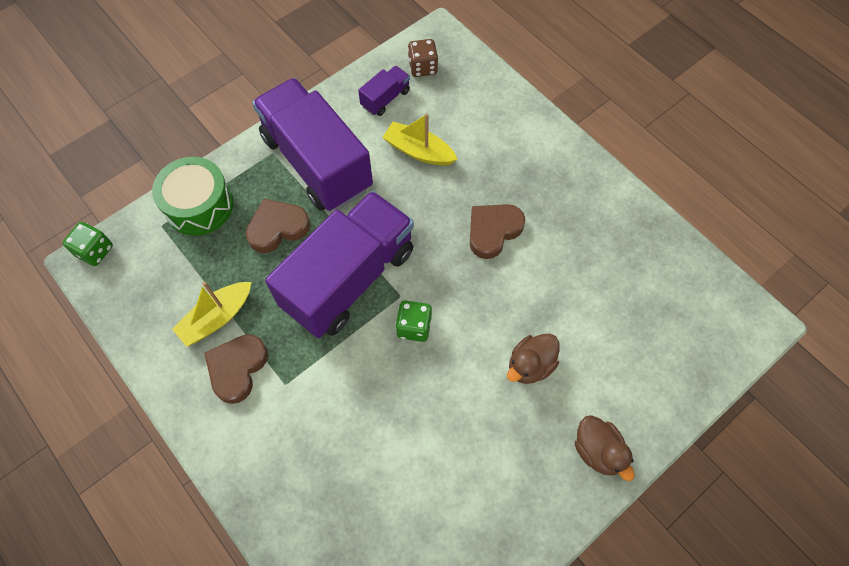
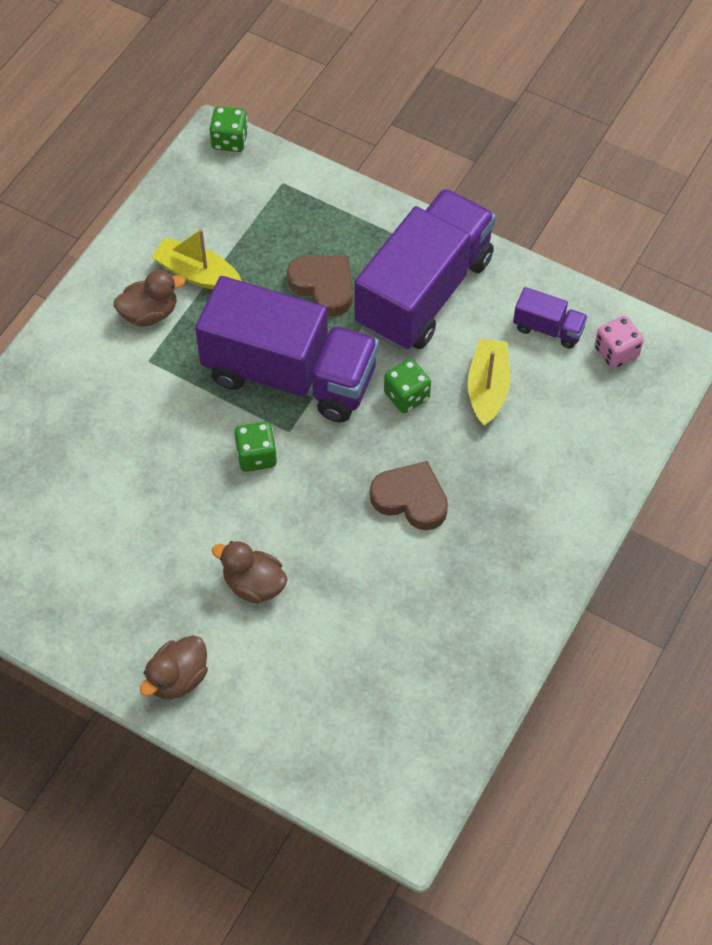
camera: 70 degrees right, 5 degrees down
(199, 205) = (320, 205): green drum -> none
(237, 368) = (149, 313): brown heart -> brown duck
(403, 204) = (406, 396): none -> green dice
(423, 67) = (616, 352): brown dice -> pink dice

